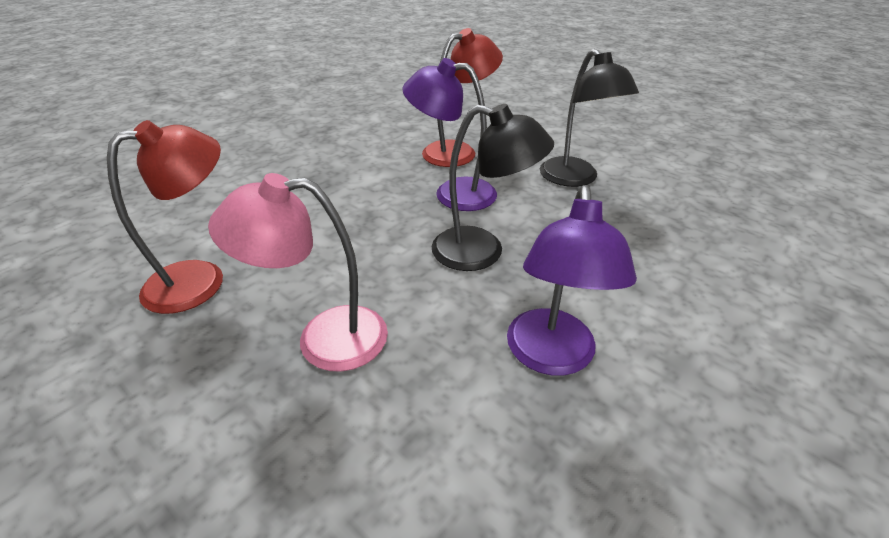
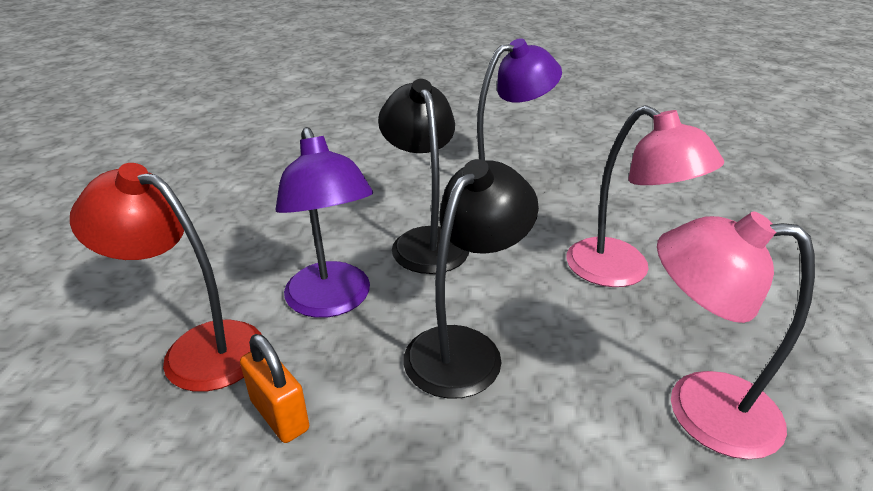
camera: 125 degrees left, 5 degrees down
(201, 279) = (699, 408): red lamp -> pink lamp
(389, 160) = (279, 415): none -> orange padlock
(574, 179) = (229, 230): black lamp -> black lamp (464, 348)

